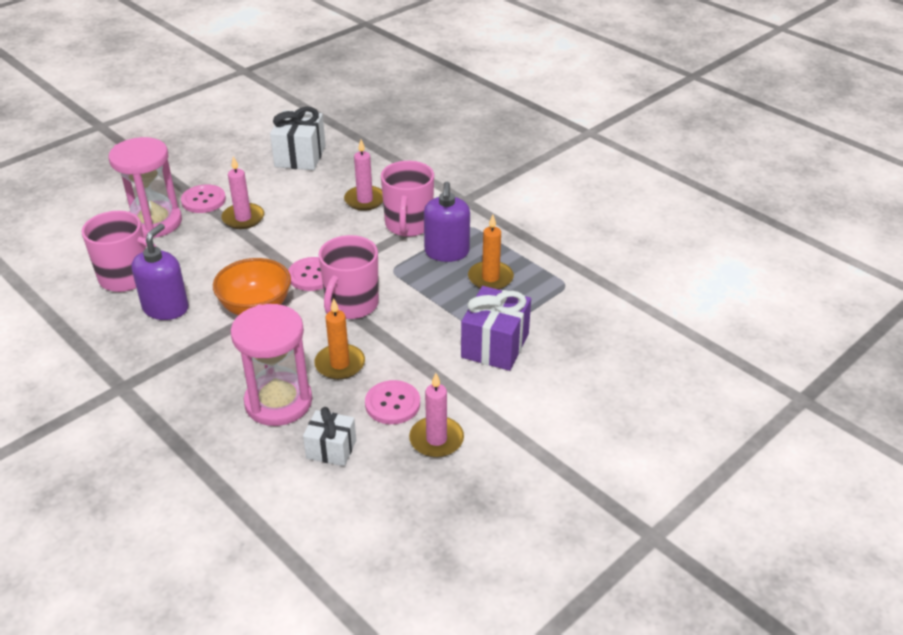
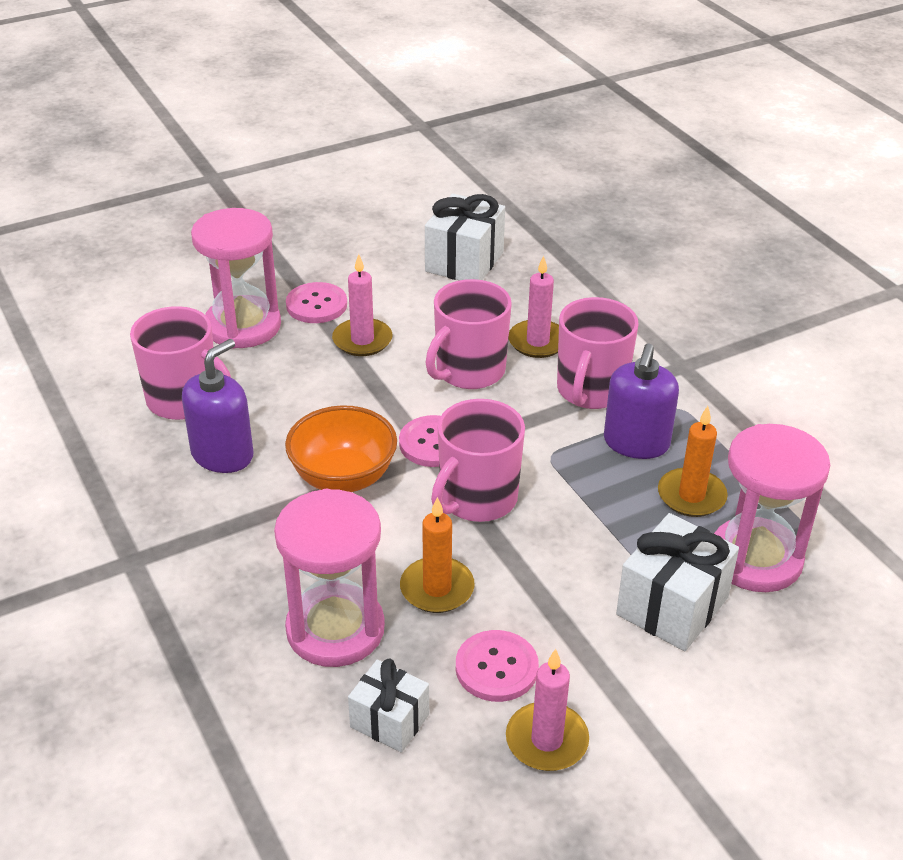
camera: 15 degrees right, 0 degrees up
(323, 226) = (469, 371): none -> pink mug
(495, 345) = (672, 606): purple gift -> white gift
(540, 308) = (755, 559): none -> pink hourglass

